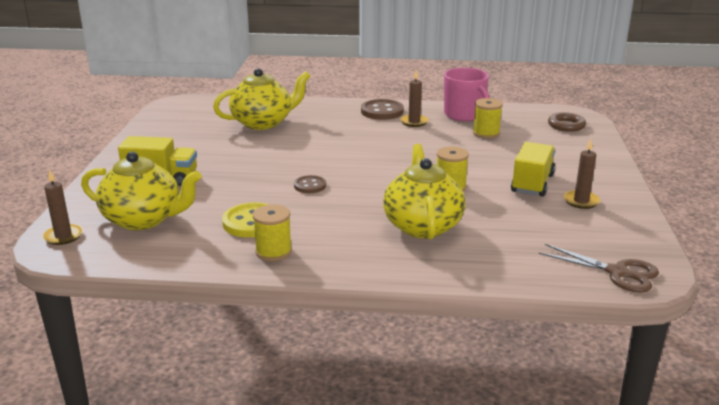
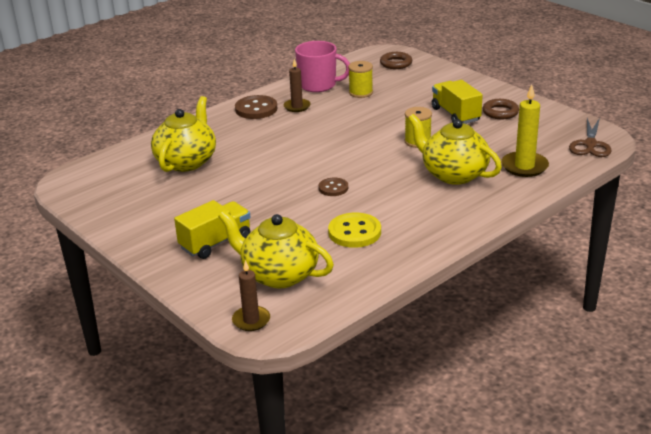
camera: 45 degrees left, 5 degrees up
(144, 219) = (279, 275): yellow teapot -> yellow teapot turned 120 degrees counterclockwise
(273, 251) = (409, 240): yellow spool -> none
(501, 254) = (524, 166): none -> yellow candle
(581, 201) = (500, 112): brown candle -> brown ring
(617, 272) = (590, 144): brown scissors -> brown scissors turned 120 degrees clockwise

